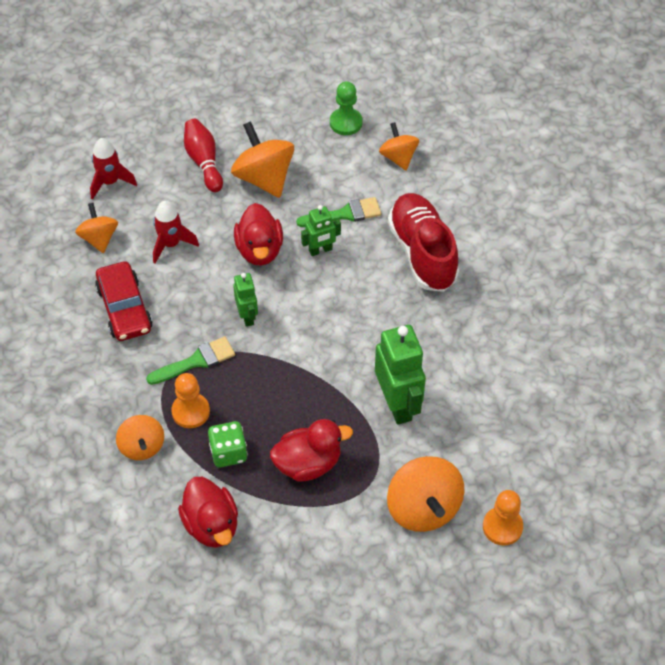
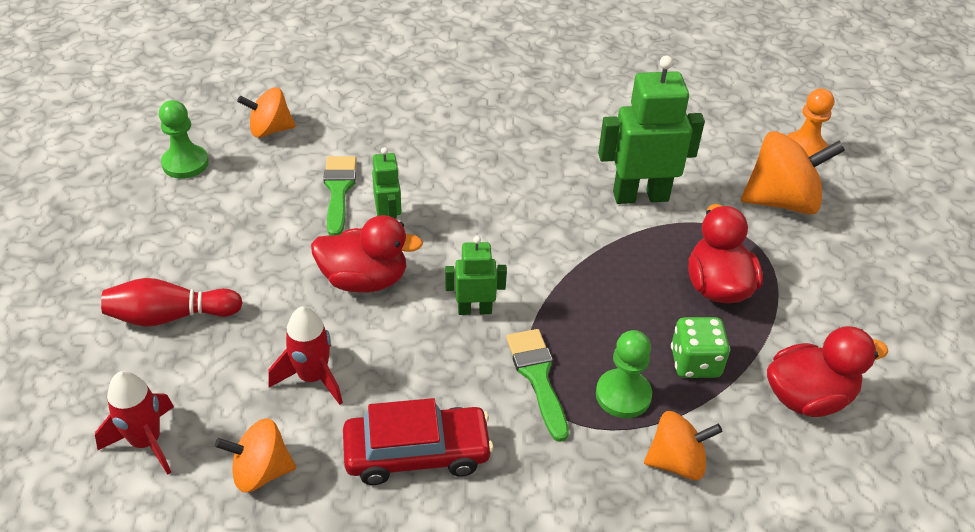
camera: 80 degrees left, 10 degrees down
(190, 411) = (623, 395): orange pawn -> green pawn
(264, 178) = (238, 256): orange spinning top -> none
(422, 253) = (426, 138): red shoe -> none

